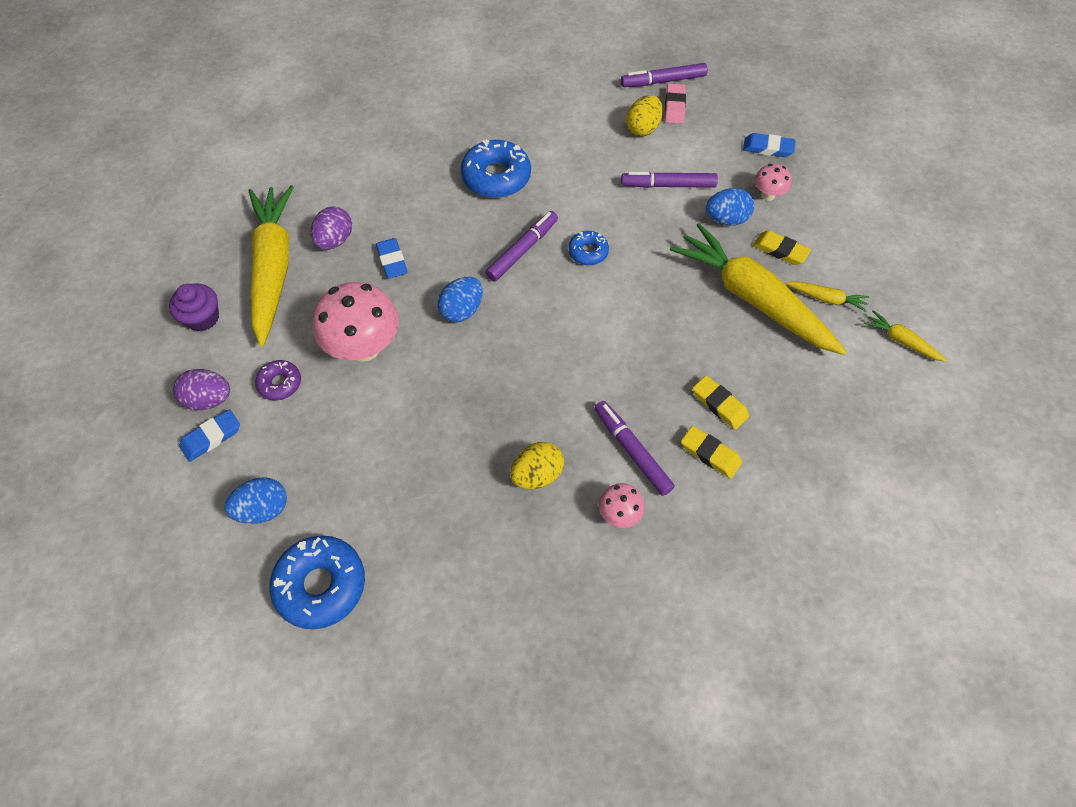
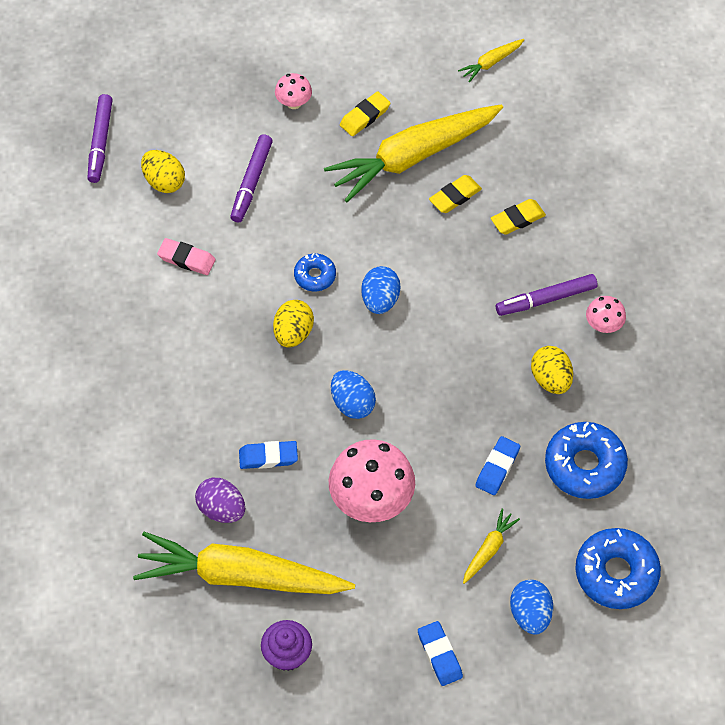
camera: 75 degrees left, 0 degrees up
(209, 399) = (394, 654): purple egg -> none
(280, 383) = (393, 584): purple donut -> none
(496, 177) = (184, 335): blue donut -> blue donut (584, 465)
(522, 250) = (293, 333): purple marker -> yellow egg
(674, 107) = (143, 144): pink eraser -> pink eraser (186, 259)
(710, 454) = (564, 241): yellow eraser -> yellow eraser (455, 196)
(726, 219) = (312, 147): blue egg -> blue egg (380, 300)
(768, 148) = (233, 82): blue eraser -> blue eraser (497, 468)
(826, 299) = (430, 100): yellow carrot -> yellow carrot (489, 549)

